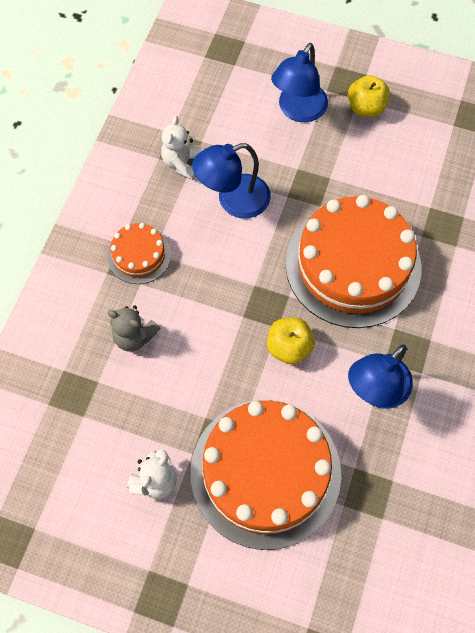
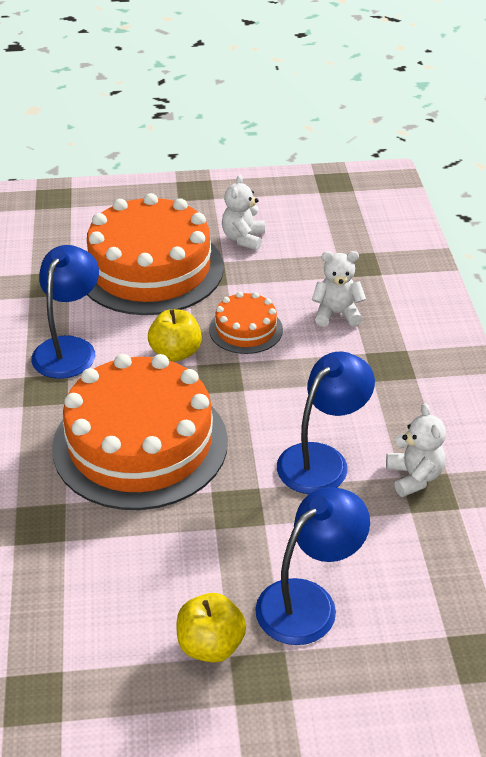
camera: 155 degrees right, 25 degrees down
(134, 336) = (336, 314): grey teddy bear -> white teddy bear
(139, 255) = (387, 374): orange cake -> orange cake (246, 329)
(298, 111) = (308, 601): blue lamp -> blue lamp turned 45 degrees clockwise

